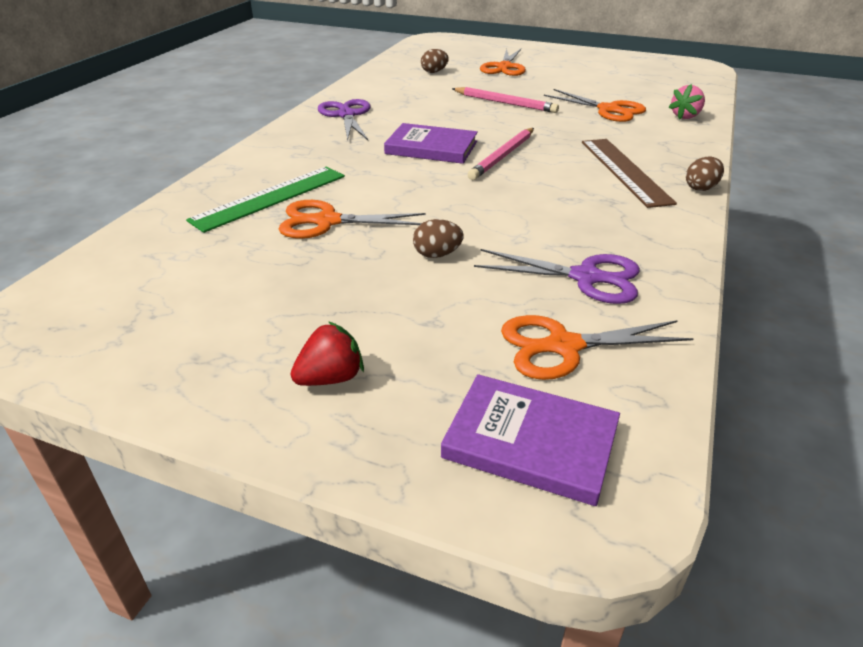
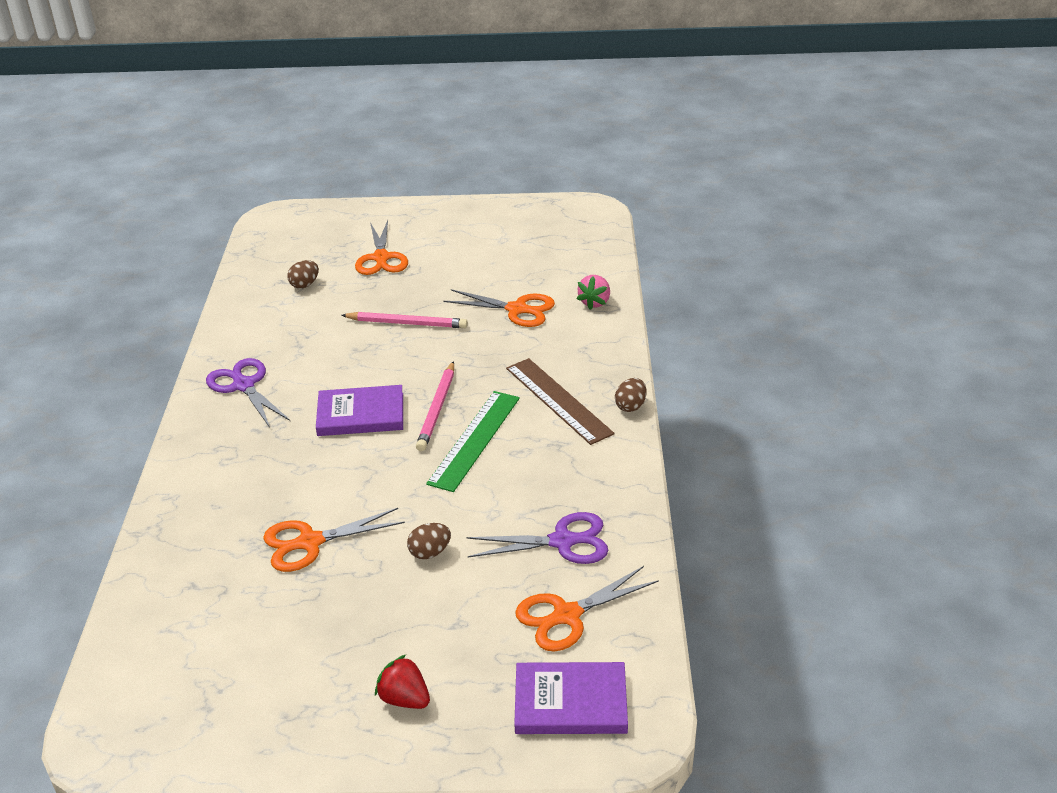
camera: 20 degrees left, 0 degrees up
(270, 198) = (236, 528): green ruler -> green ruler (474, 440)
(330, 378) = (404, 699): red strawberry -> red strawberry turned 90 degrees counterclockwise

